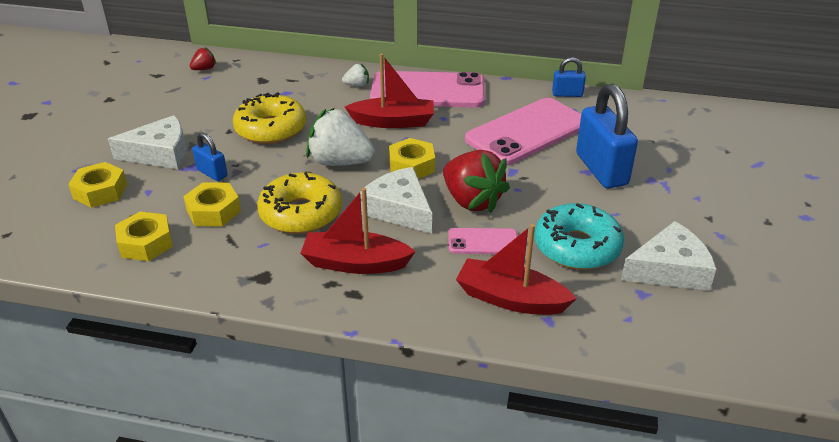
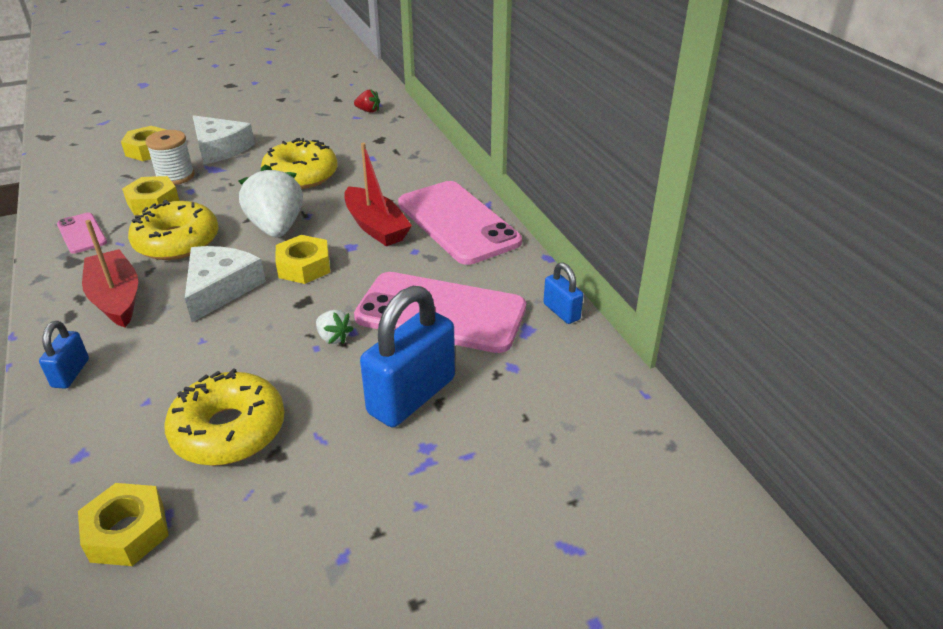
camera: 55 degrees right, 0 degrees up
(146, 243) = (91, 195): yellow nut -> yellow nut (127, 532)
(179, 188) = (175, 176): none -> white spool
(212, 173) = (208, 179): blue padlock -> blue padlock (70, 373)
(357, 85) = (423, 183): white strawberry -> white strawberry (333, 337)
(472, 201) = (268, 326): red strawberry -> none
(483, 242) = (197, 359): pink phone -> pink phone (81, 233)
(510, 299) = (104, 414): red boat -> none
(576, 247) = (229, 430): turquoise donut -> yellow donut
(669, 269) = (228, 527): white cheese -> none

